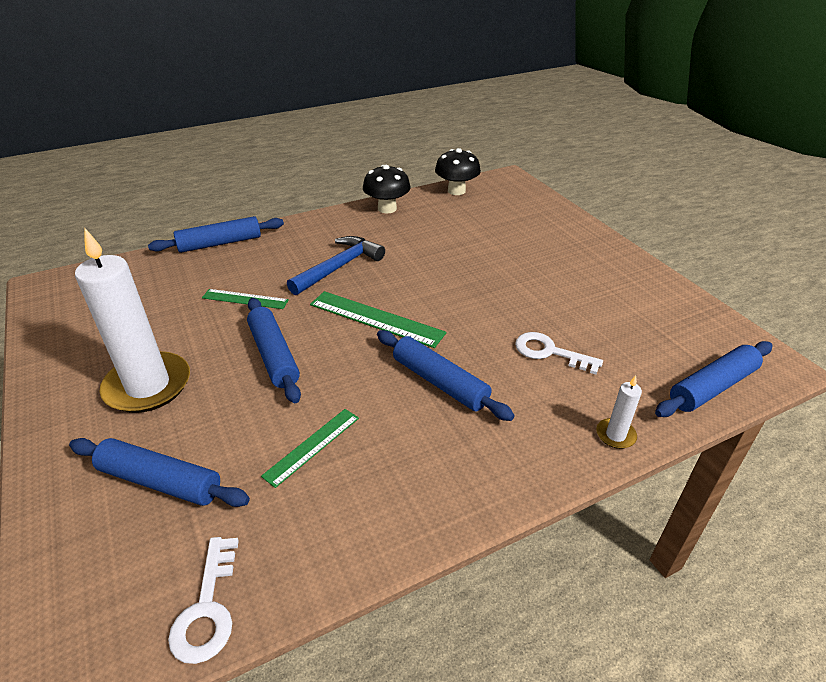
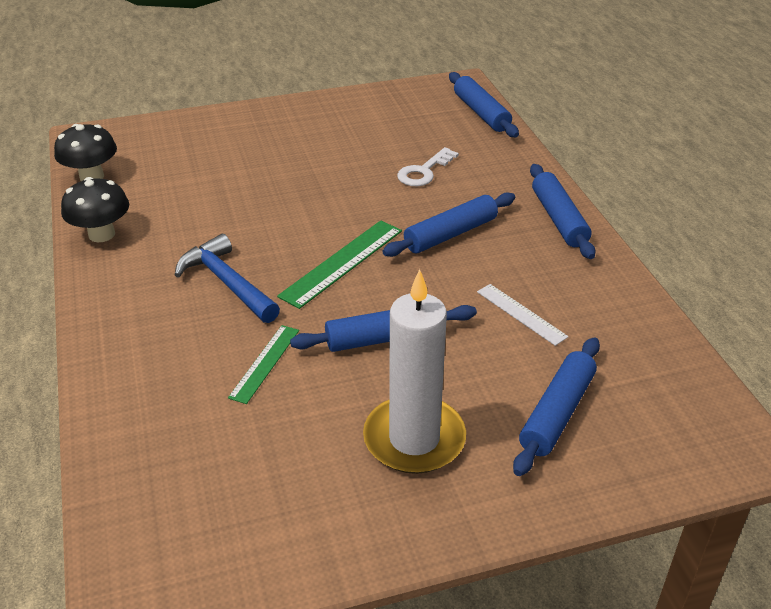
camera: 80 degrees left, 0 degrees up
(207, 608) = (683, 373): white key -> none
(220, 243) = (105, 393): blue rolling pin -> blue rolling pin (559, 219)
(312, 446) = (521, 314): green ruler -> white ruler
(615, 435) = (524, 163): white candle -> none

